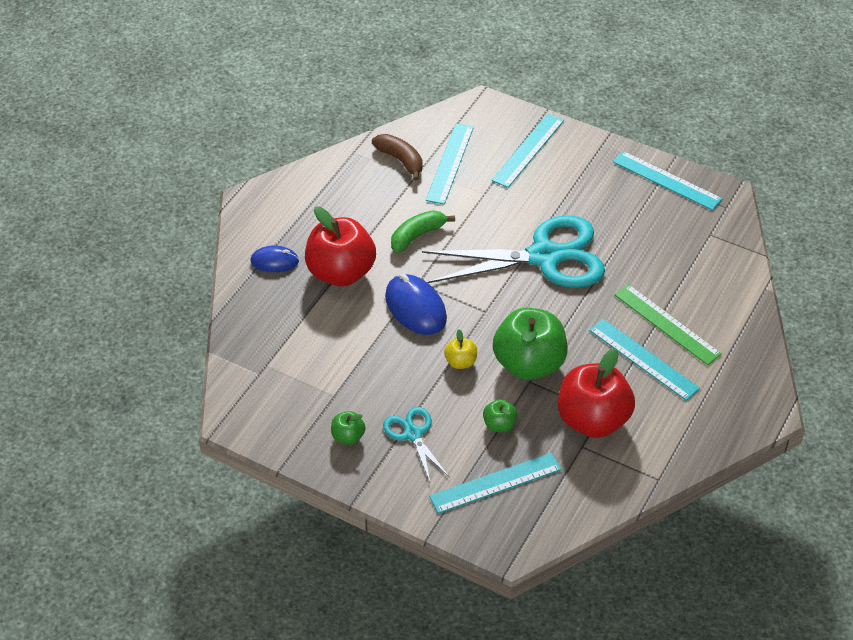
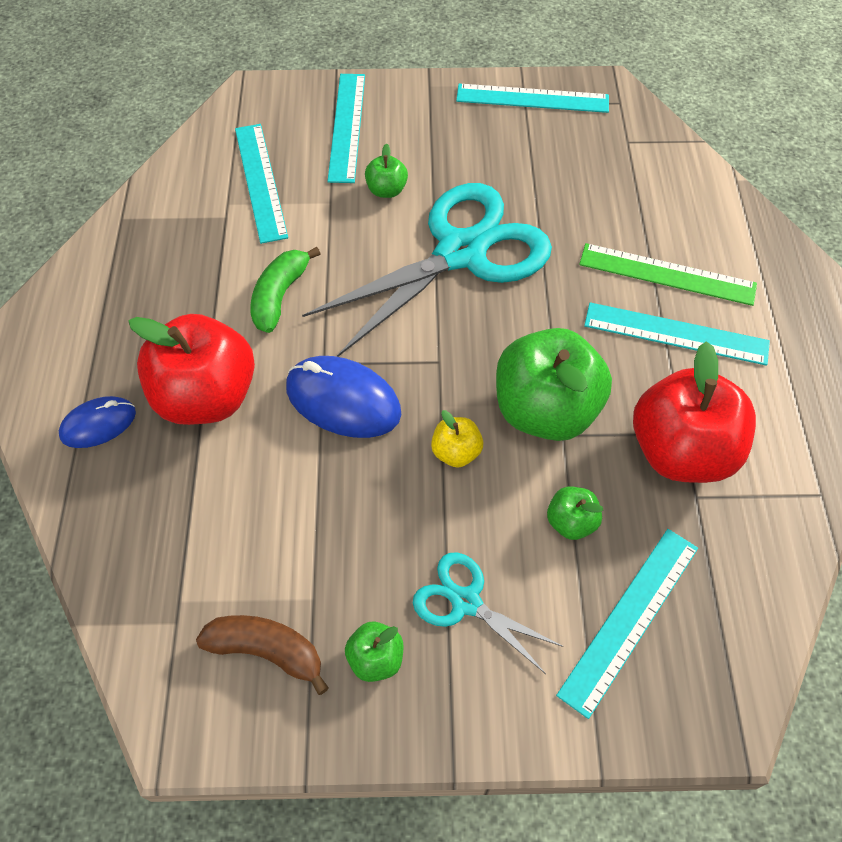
camera: 30 degrees left, 10 degrees up
(400, 160) = (193, 203): brown banana -> brown banana (267, 651)
(525, 200) = (386, 190): none -> green apple

